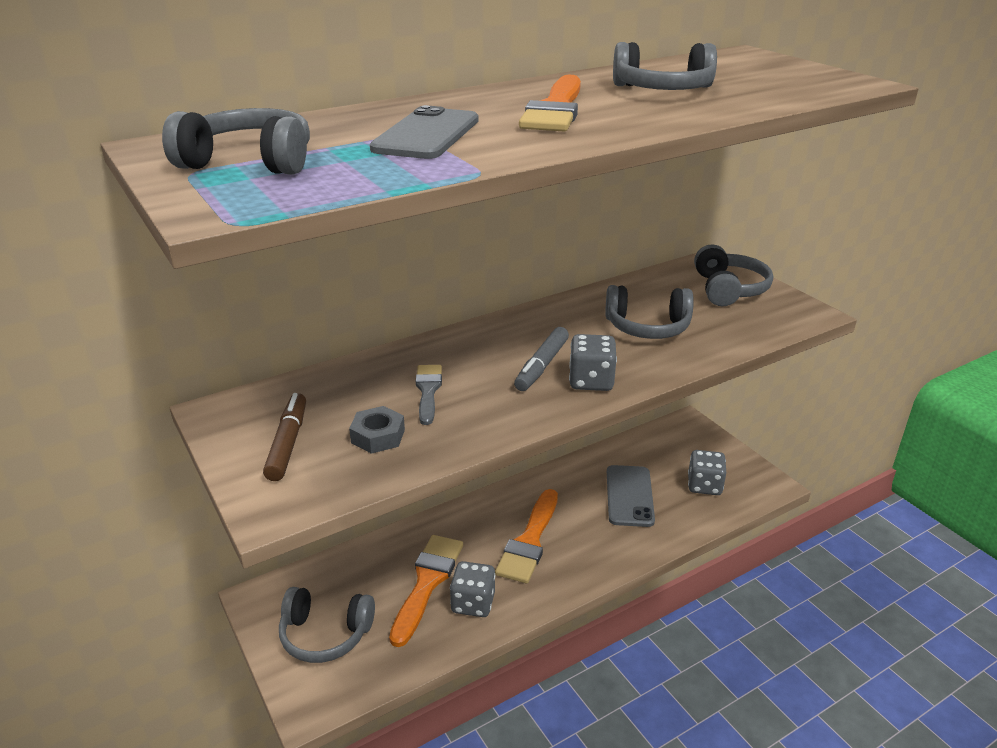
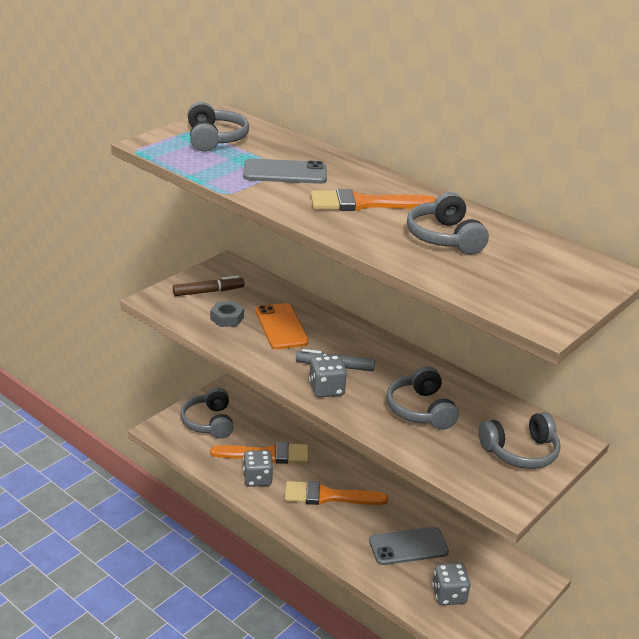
camera: 70 degrees right, 0 degrees up
(428, 391) = (281, 327): grey brush -> orange phone

